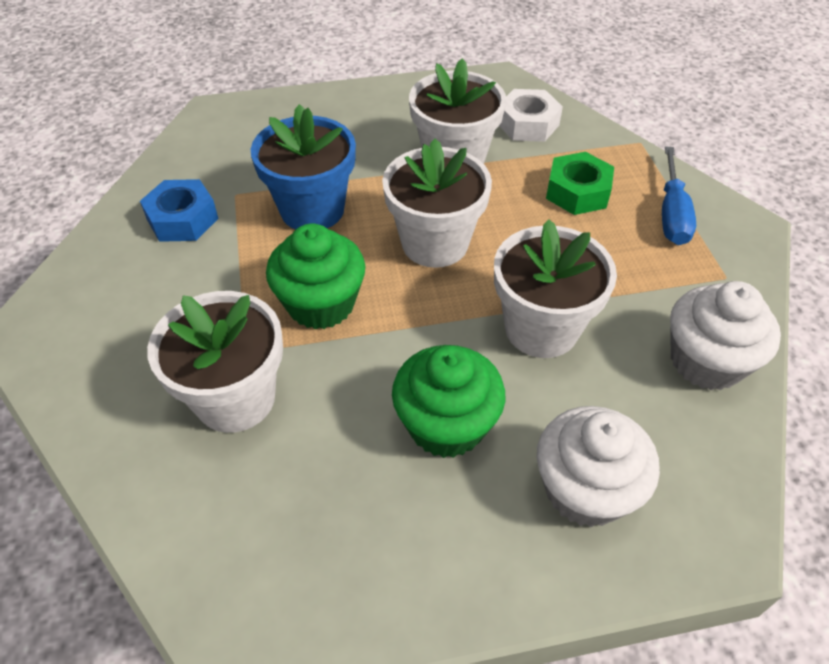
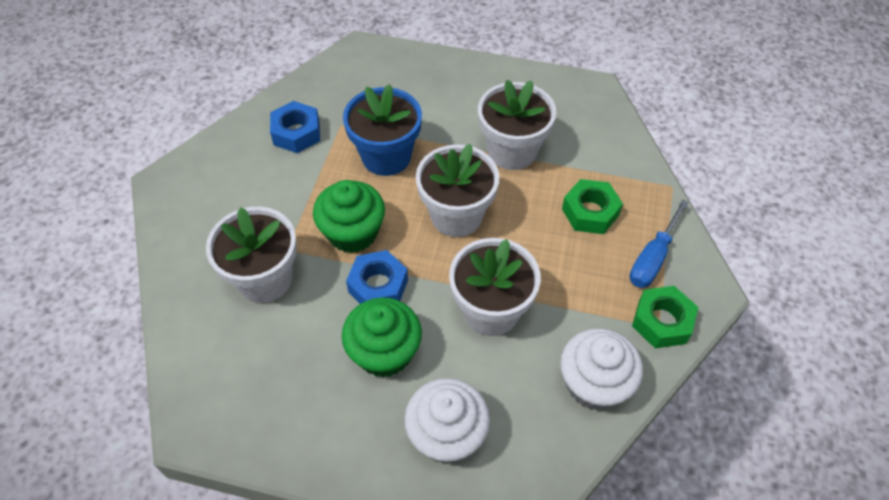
camera: 25 degrees right, 5 degrees up
(390, 351) = (378, 286): none -> blue nut
(527, 124) = (590, 138): white nut -> none
(726, 271) = (662, 322): none -> green nut

